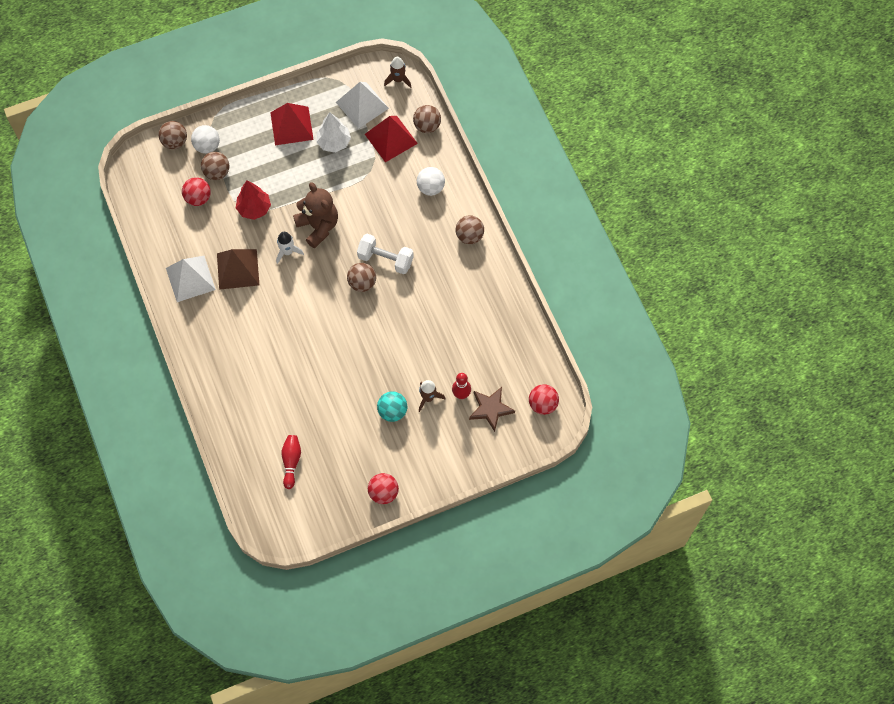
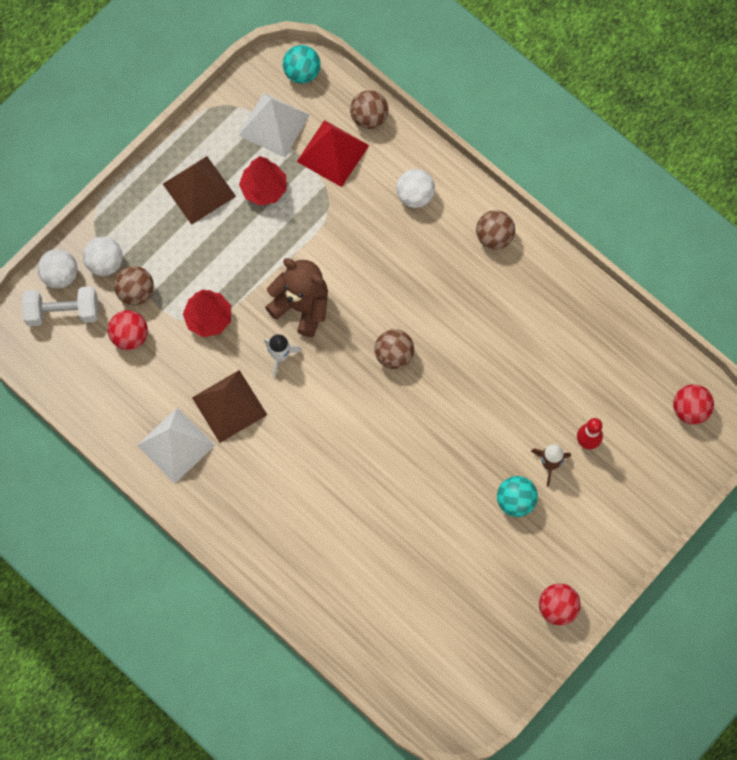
camera: 25 degrees left, 5 degrees up
(175, 142) = (60, 275): brown ball -> white ball
(291, 125) = (199, 189): red pyramid -> brown pyramid
(291, 462) = (425, 621): red bowling pin -> none
(334, 142) = (264, 189): white tree -> red tree
(385, 259) = (407, 312): white dumbbell -> white dumbbell (63, 312)
(398, 80) = (302, 72): brown rocket -> turquoise ball
(490, 409) = (631, 444): brown star -> none

